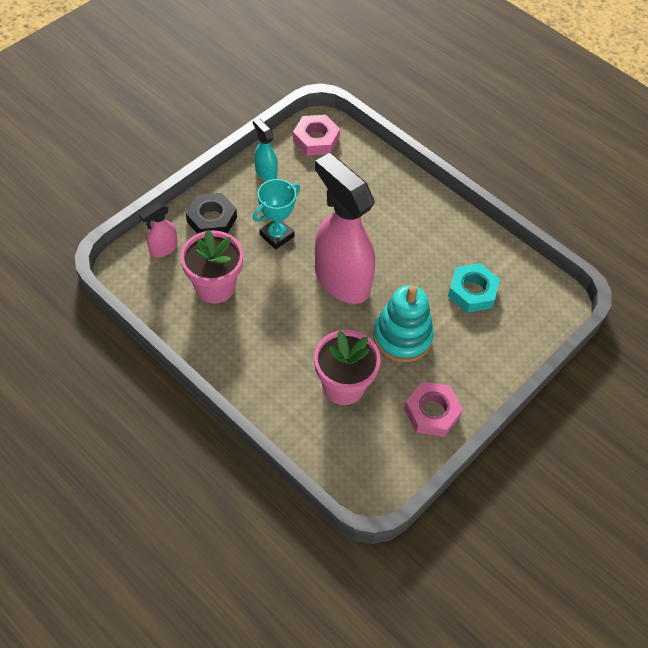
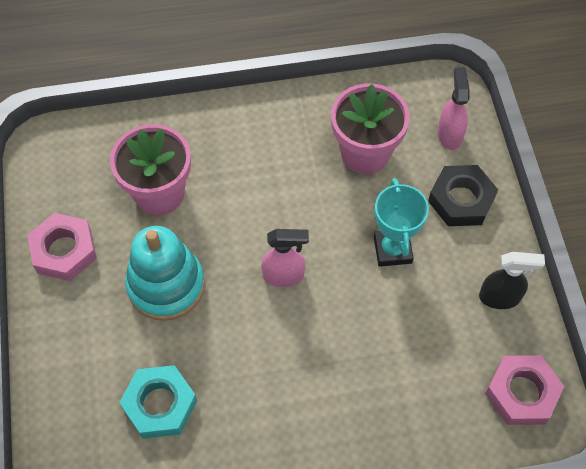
camera: 130 degrees right, 5 degrees up
(265, 172) = (500, 297): turquoise spray bottle -> black spray bottle
(341, 280) = (284, 275): pink spray bottle -> pink spray bottle, size x0.45

